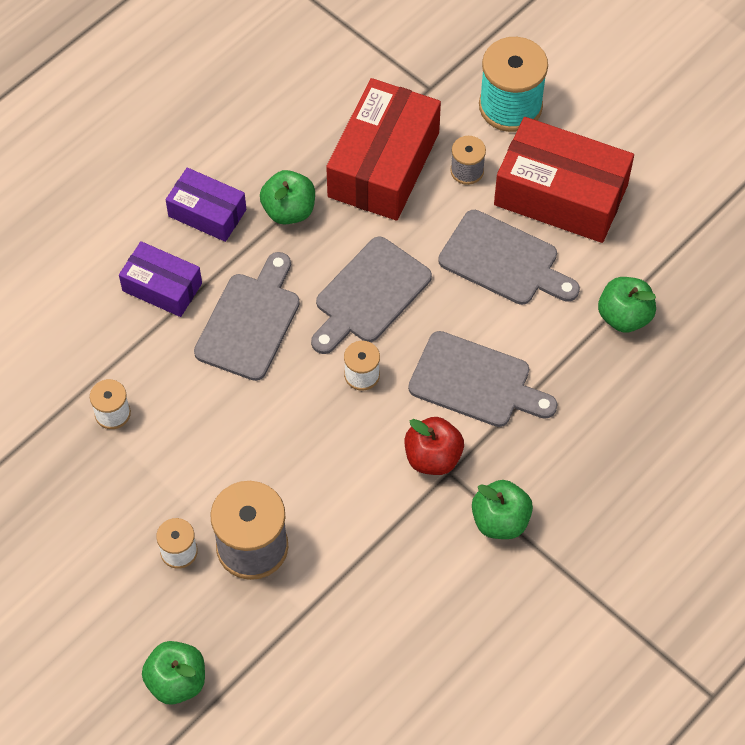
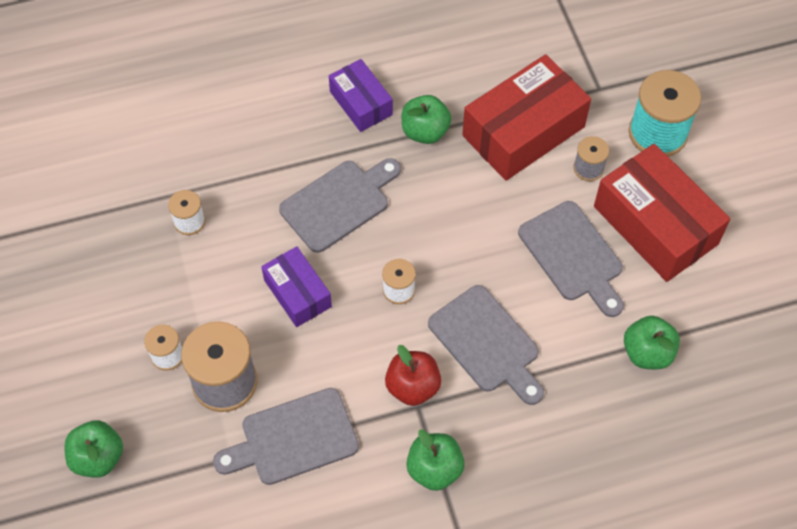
camera: 30 degrees right, 0 degrees up
(162, 287) = (289, 143): purple box -> purple box (297, 293)
(369, 294) = (446, 228): grey cutting board -> grey cutting board (293, 438)

